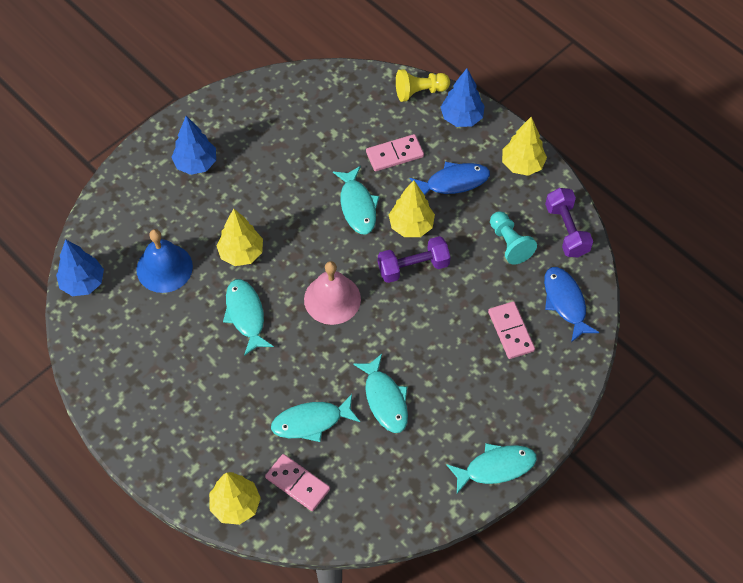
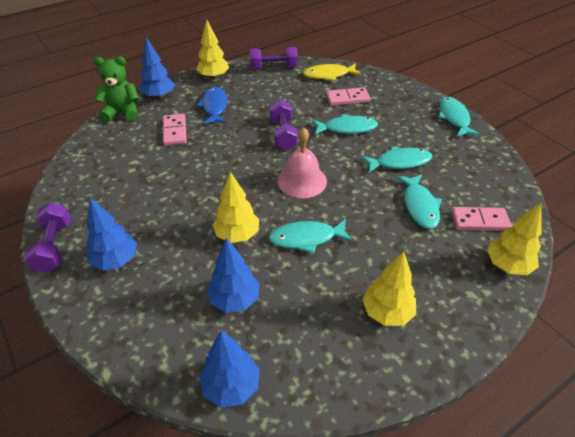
camera: 80 degrees left, 15 degrees down
(164, 268) = (235, 299): blue bell -> blue tree
(205, 111) = (54, 247): none -> purple dumbbell
(297, 483) = (479, 221): pink domino -> pink domino turned 45 degrees clockwise
(357, 206) = (215, 156): turquoise fish -> turquoise fish (347, 128)
(411, 226) = (245, 131): yellow tree -> yellow tree (387, 312)
(420, 91) = (122, 112): yellow pawn -> green teddy bear
(509, 243) = (276, 90): turquoise pawn -> none
(565, 302) = (328, 75): blue fish -> yellow fish

